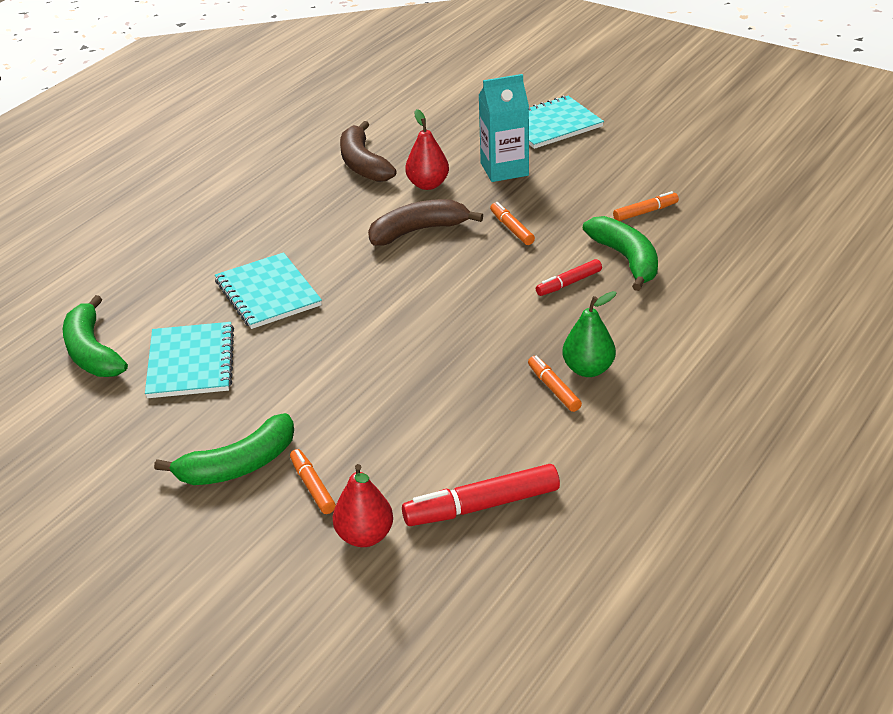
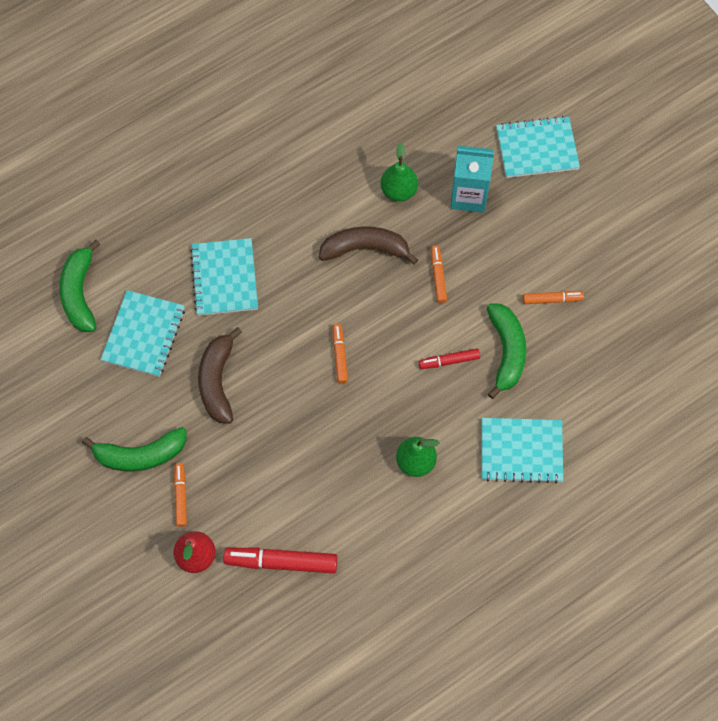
camera: 20 degrees right, 30 degrees up
(363, 164) = (359, 140): brown banana -> brown banana (217, 381)
(428, 184) = (399, 191): red pear -> green pear
(554, 388) = (382, 471): orange marker -> orange marker (340, 355)
(702, 326) = (521, 451): none -> turquoise notebook

